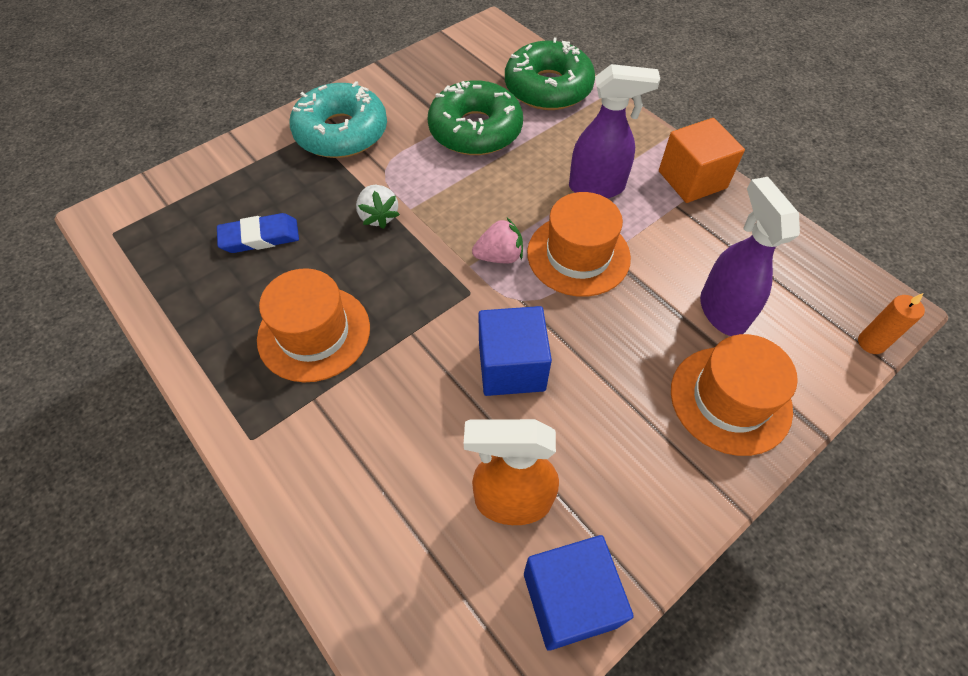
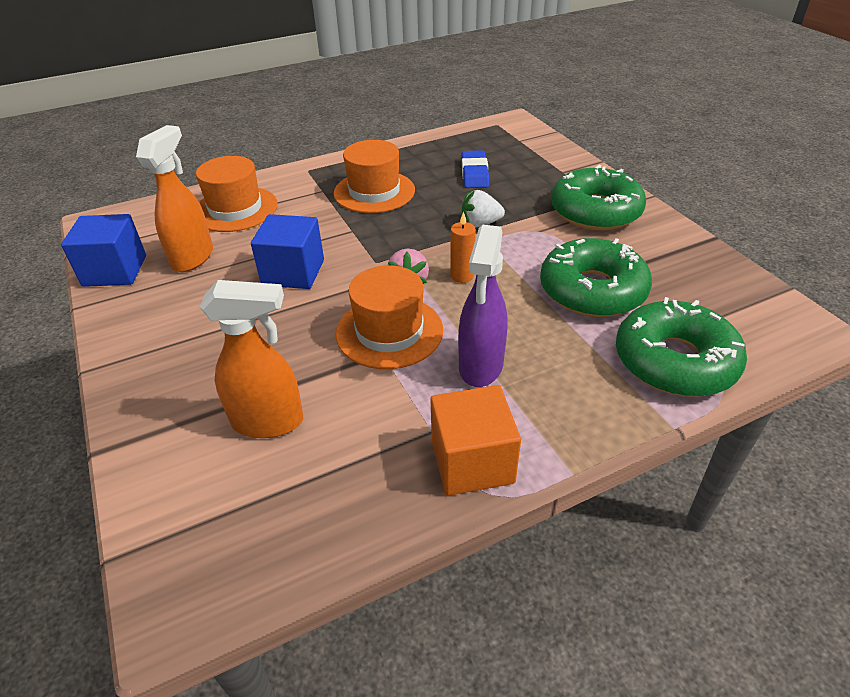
camera: 105 degrees right, 15 degrees down
(341, 132) = (595, 211): turquoise donut -> green donut
(722, 311) = (269, 422): purple spray bottle -> orange spray bottle
(730, 399) = (176, 394): orange hat -> orange hat (235, 209)
(871, 343) = (147, 552): orange candle -> orange candle (462, 276)

